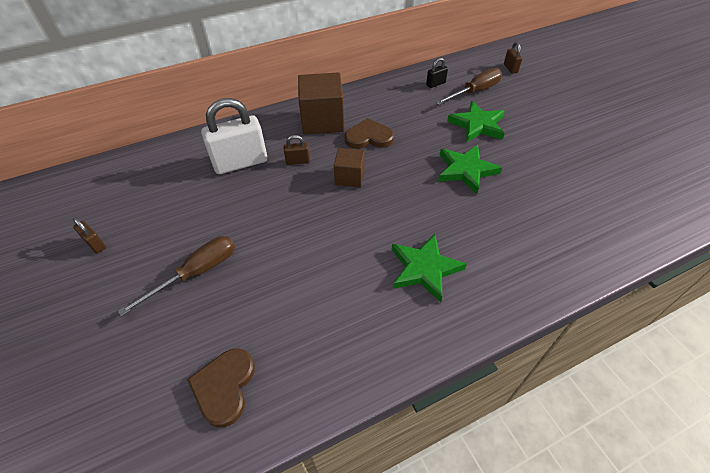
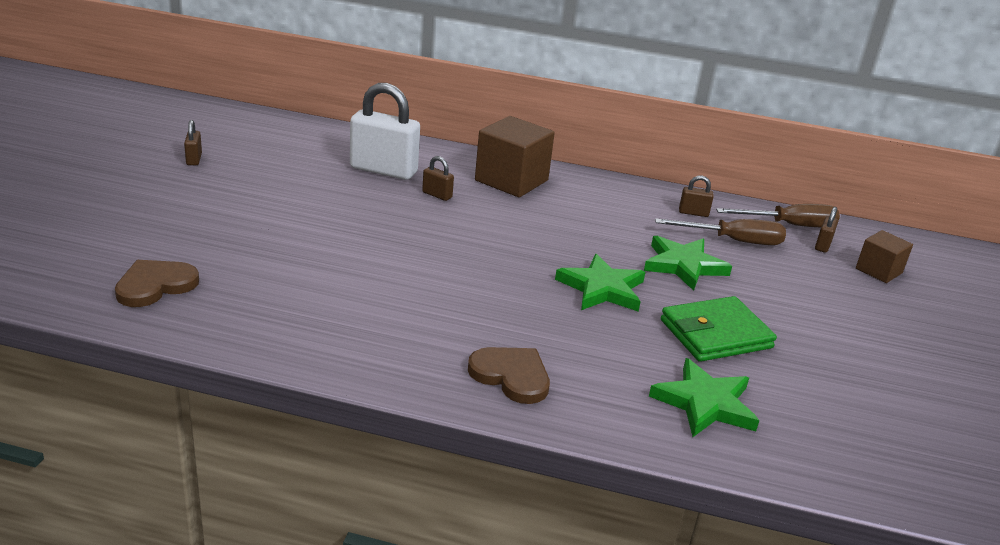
camera: 35 degrees right, 20 degrees down
(196, 273) = (237, 215): brown screwdriver -> brown screwdriver (789, 225)
(349, 177) = (468, 230): brown cube -> brown cube (878, 271)
(369, 137) = (538, 214): brown heart -> brown heart (511, 376)
(424, 268) = (430, 323): green star -> green star (705, 403)
(435, 84) = (693, 213): black padlock -> brown padlock
(546, 162) = (715, 334): none -> green wallet

